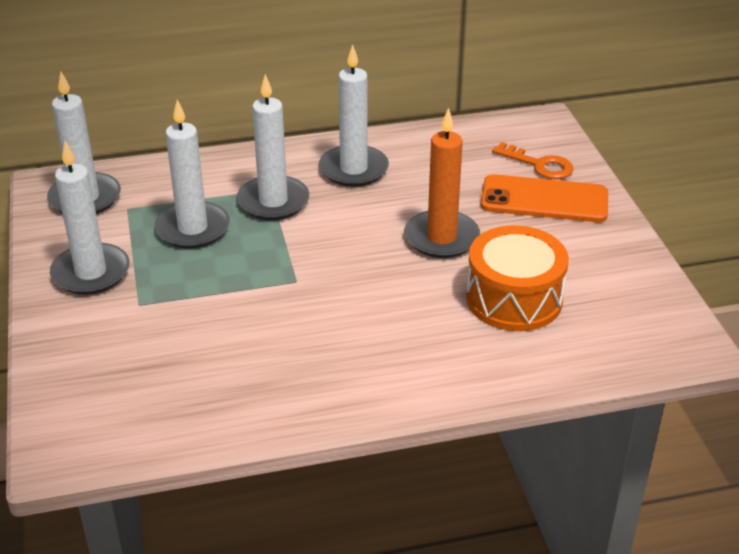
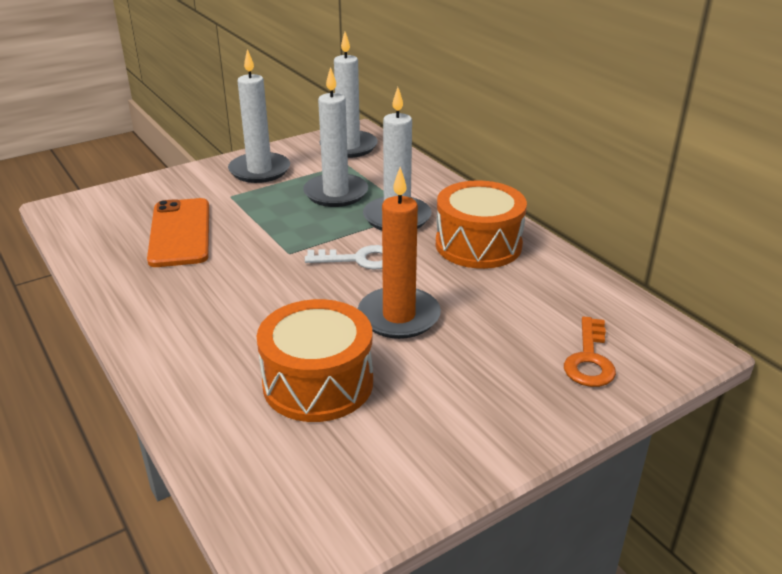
camera: 70 degrees right, 5 degrees down
(337, 240) = (359, 259): none -> white key
(353, 169) = (478, 245): white candle -> orange drum
(544, 200) = (519, 375): orange phone -> orange phone (180, 233)

